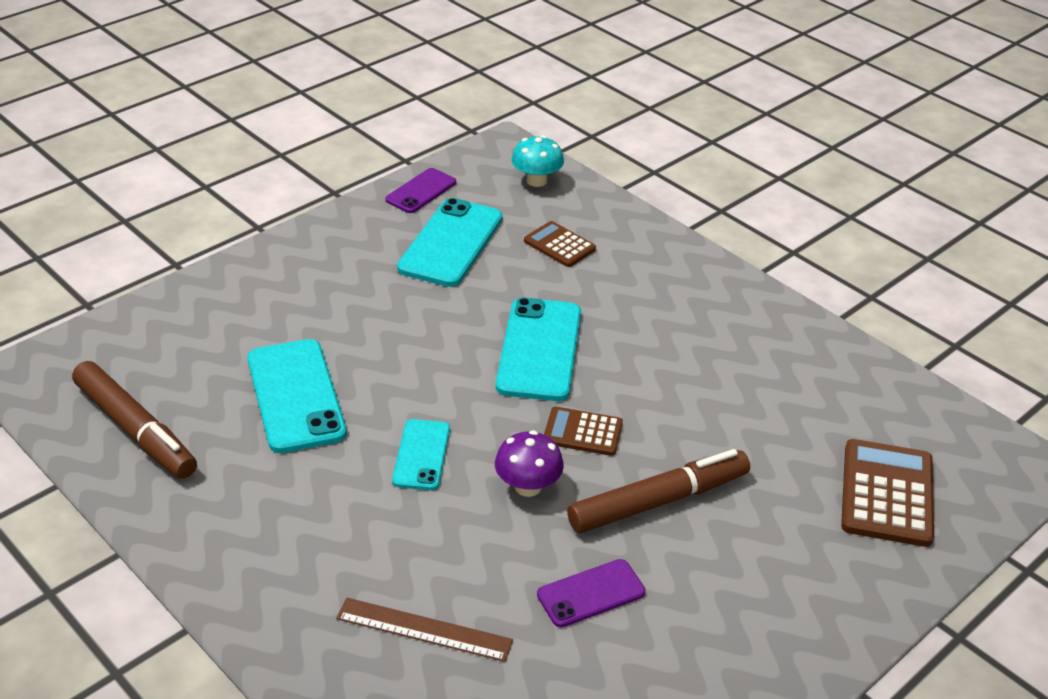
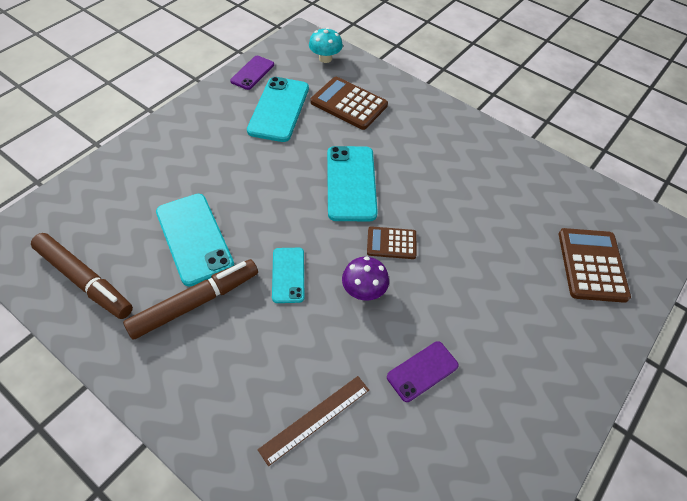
camera: 10 degrees left, 15 degrees up
(424, 629) = (315, 419): brown ruler -> brown ruler turned 45 degrees counterclockwise
(559, 245) = (349, 104): brown calculator -> brown calculator, size x1.64
(658, 501) = (451, 291): brown marker -> brown marker (195, 303)

